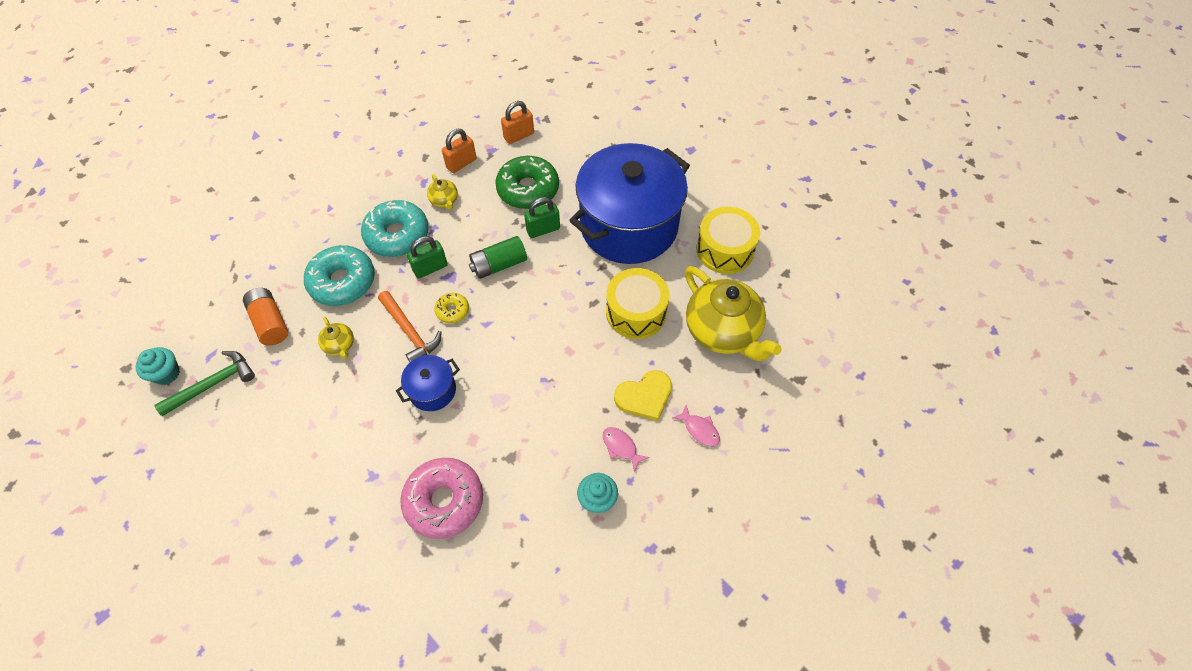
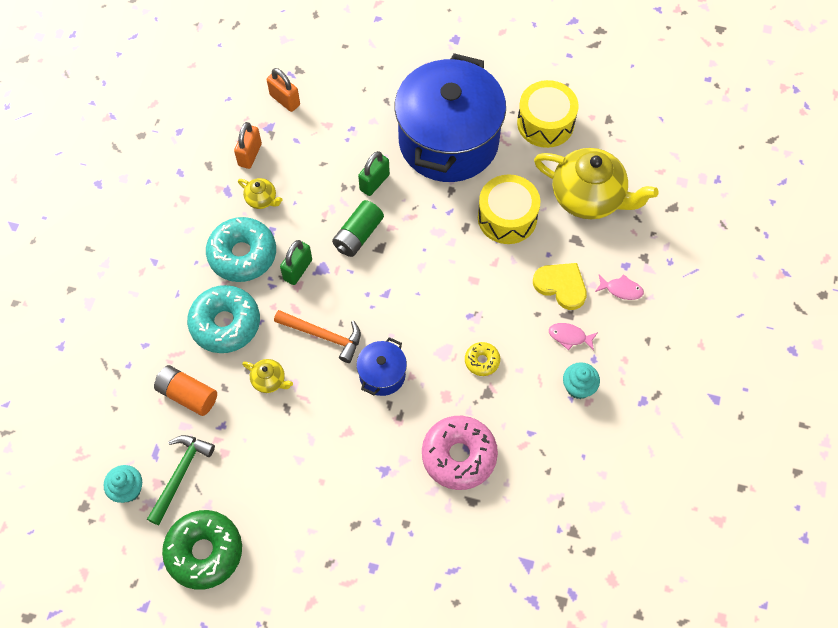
camera: 30 degrees left, 5 degrees up
(452, 311) = (347, 298): yellow donut -> yellow donut (482, 361)
(519, 136) = (285, 100): orange padlock -> orange padlock turned 75 degrees counterclockwise
(528, 189) = (332, 150): green donut -> green donut (204, 552)
(644, 396) = (561, 286): yellow heart -> yellow heart turned 90 degrees counterclockwise

